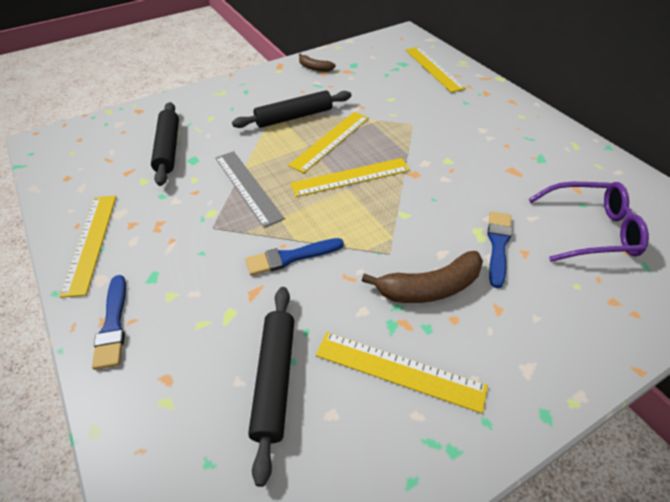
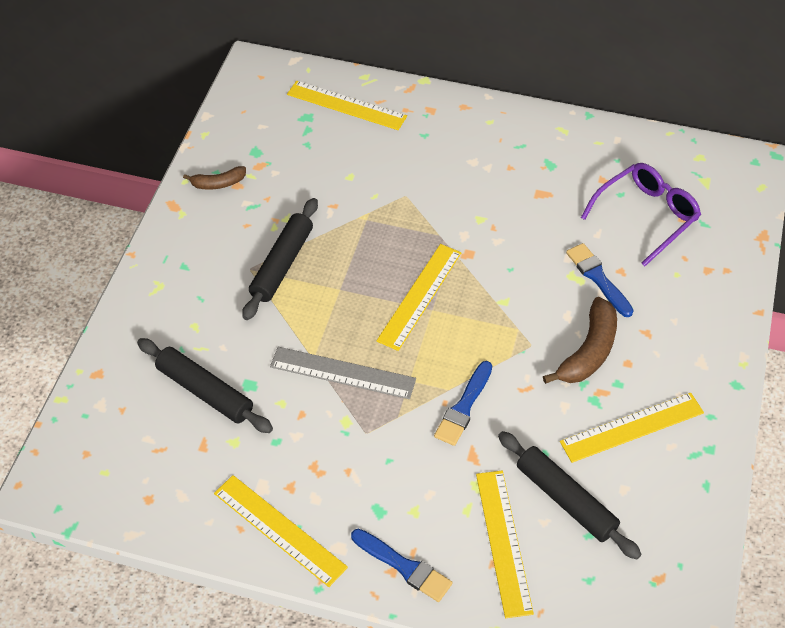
camera: 45 degrees left, 5 degrees up
(330, 141) = (354, 269): yellow ruler -> yellow ruler (503, 542)

